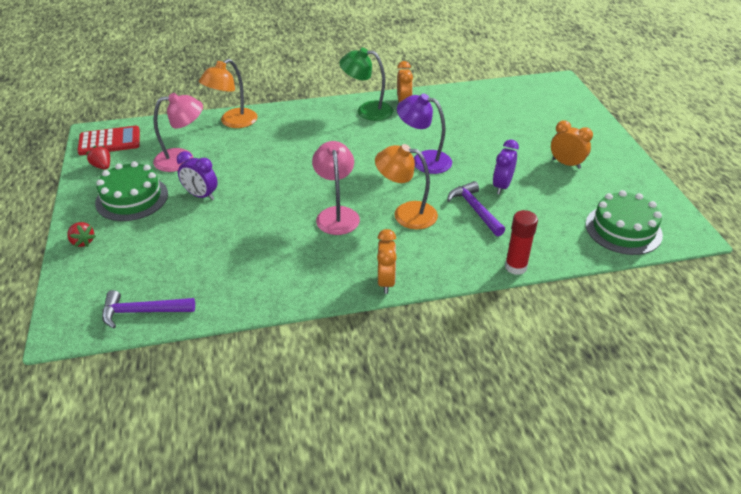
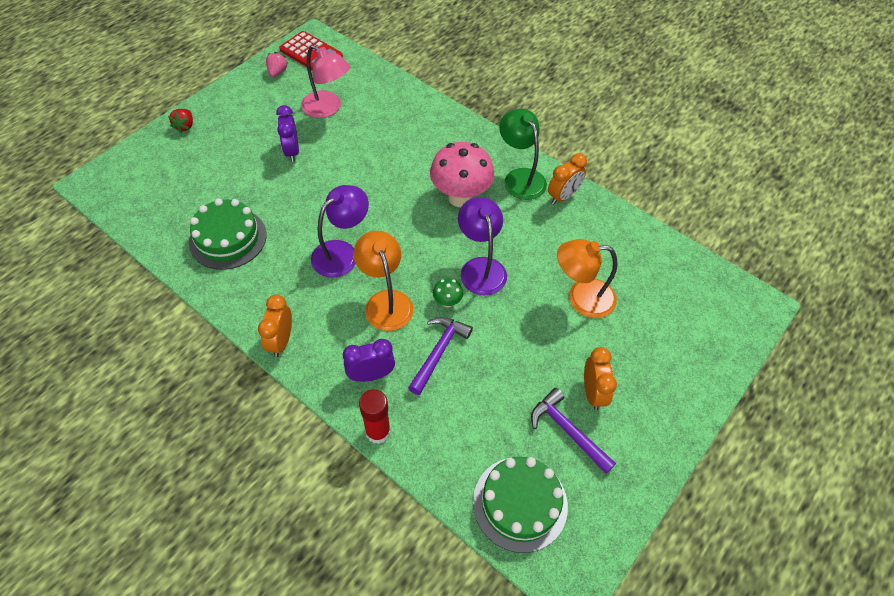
camera: 50 degrees right, 15 degrees up
(102, 166) = (277, 72): red strawberry -> pink strawberry
(132, 198) = (254, 115): green cake -> green cake (228, 238)
(142, 312) = (137, 211): purple hammer -> purple hammer (567, 430)
(233, 122) = (408, 102): orange lamp -> orange lamp (581, 297)
(336, 214) = (342, 252): pink lamp -> purple lamp
(353, 141) = (460, 197): none -> pink mushroom
(386, 281) = (281, 341): orange clock -> orange clock turned 135 degrees clockwise
(437, 187) = (447, 302): none -> green mushroom
(502, 186) = (497, 354): purple clock -> purple clock (371, 375)

